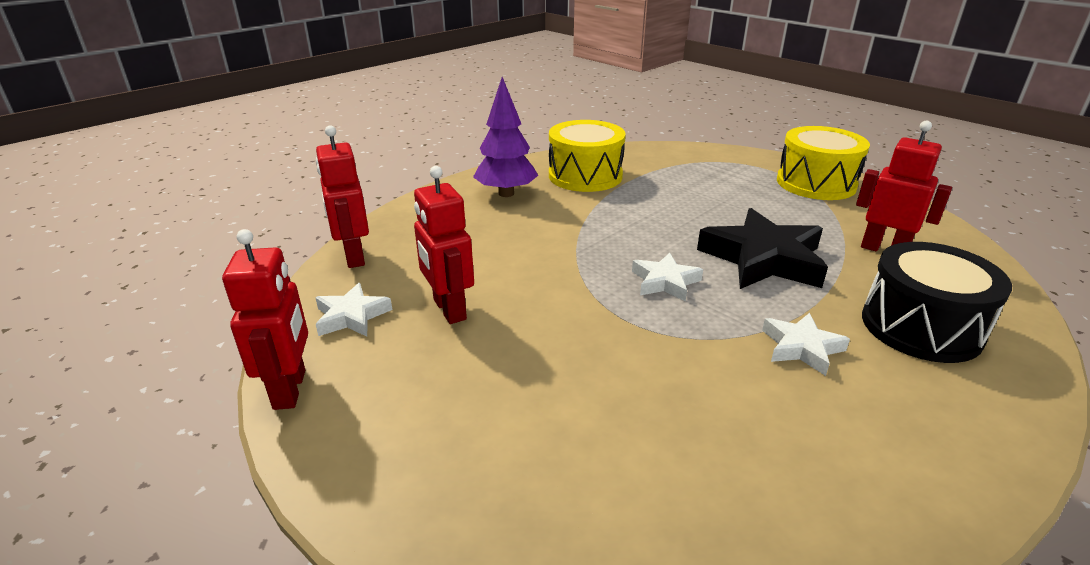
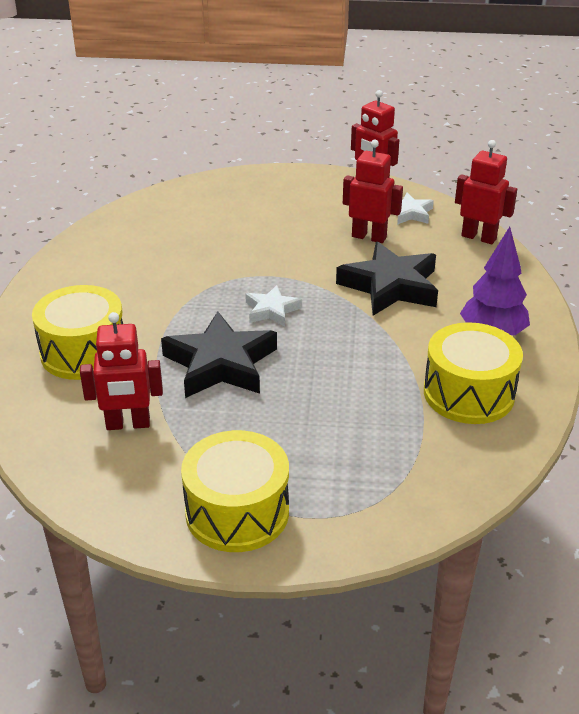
camera: 140 degrees right, 5 degrees up
(519, 253) = (390, 286): none -> black star
(801, 347) = (154, 303): white star -> none
(921, 327) = (84, 352): black drum -> yellow drum

